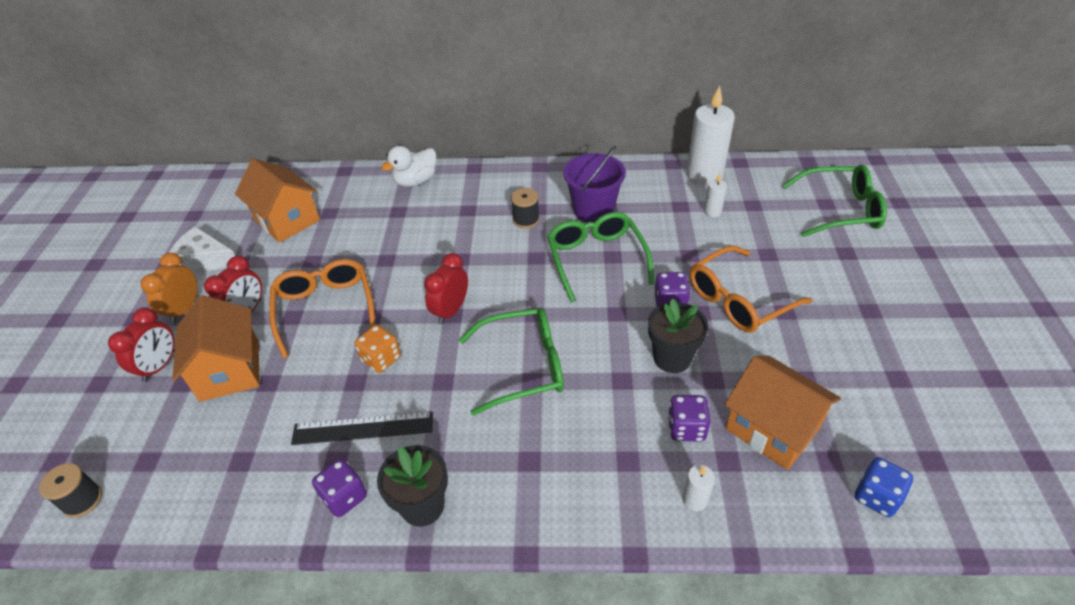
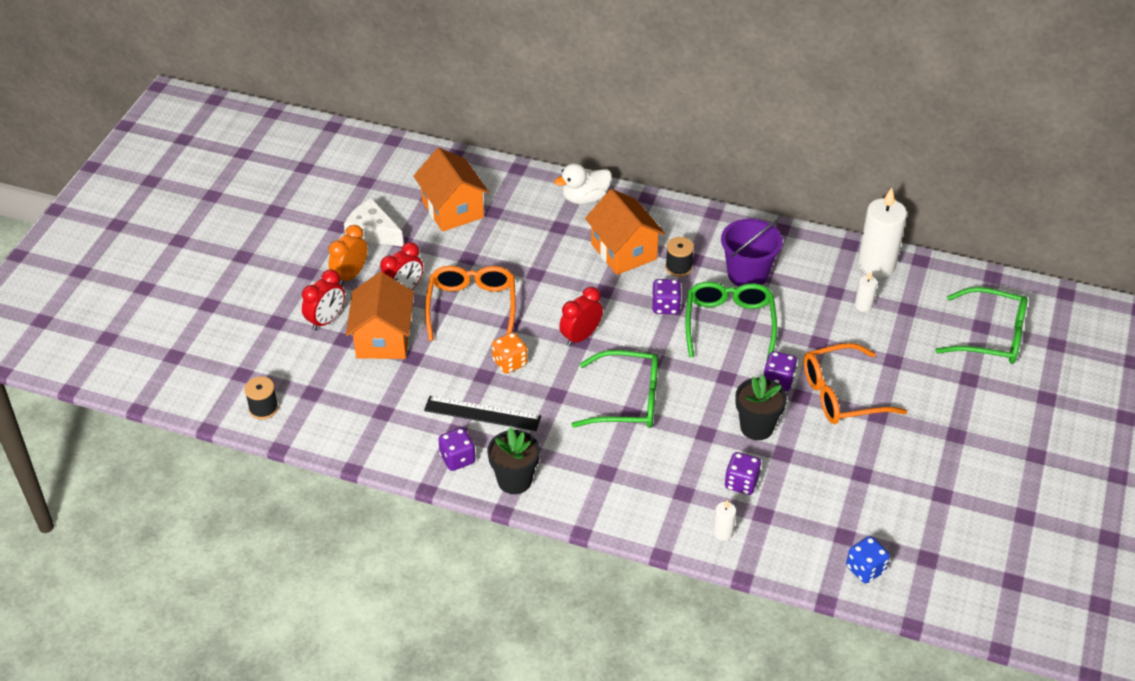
camera: 15 degrees right, 0 degrees up
(527, 258) = (665, 306): none -> purple dice
(772, 428) = (811, 502): orange house -> orange house (623, 251)

